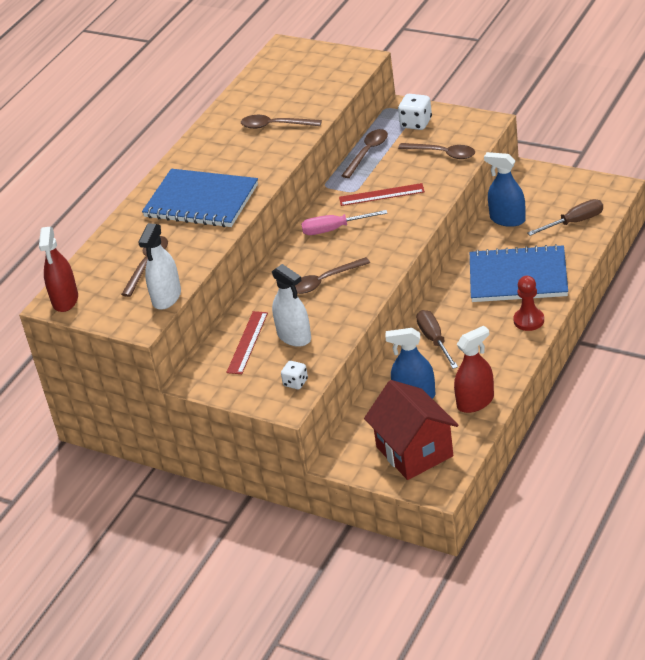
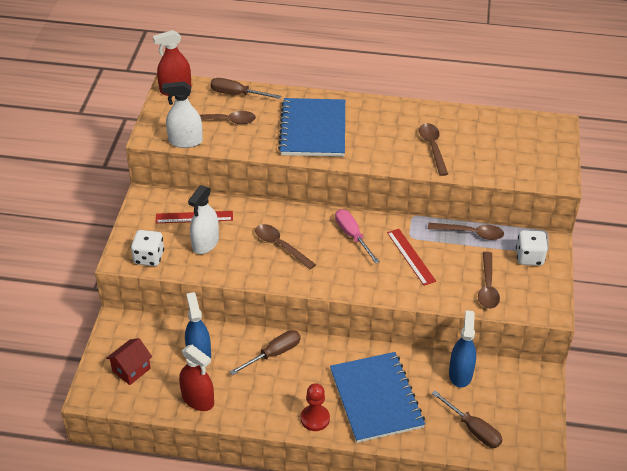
camera: 65 degrees right, 5 degrees up
(105, 251) = (237, 94): none -> brown screwdriver
(295, 382) = (149, 257): white dice -> white dice, size x1.57
(414, 451) = (131, 370): red house -> red house, size x0.56

